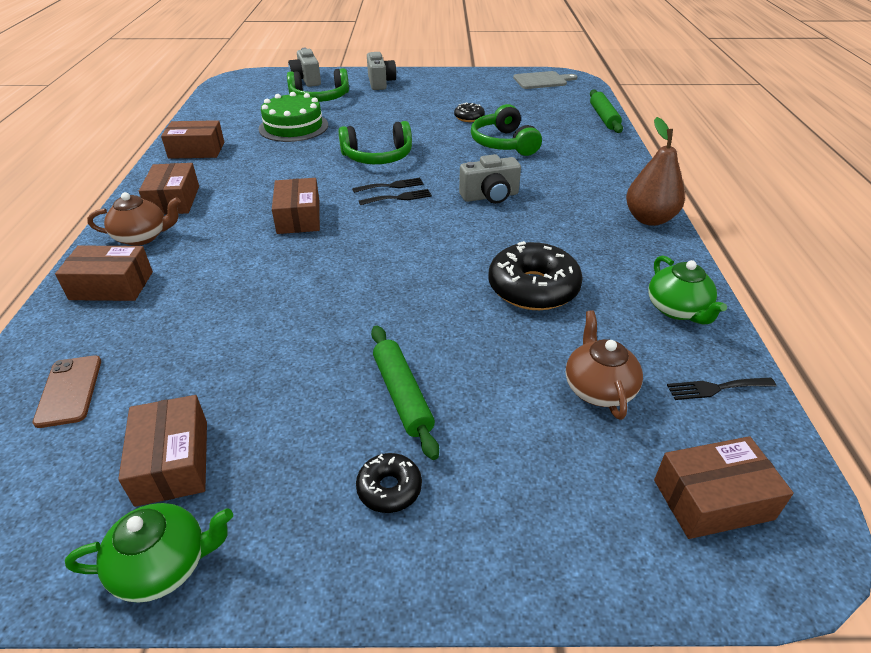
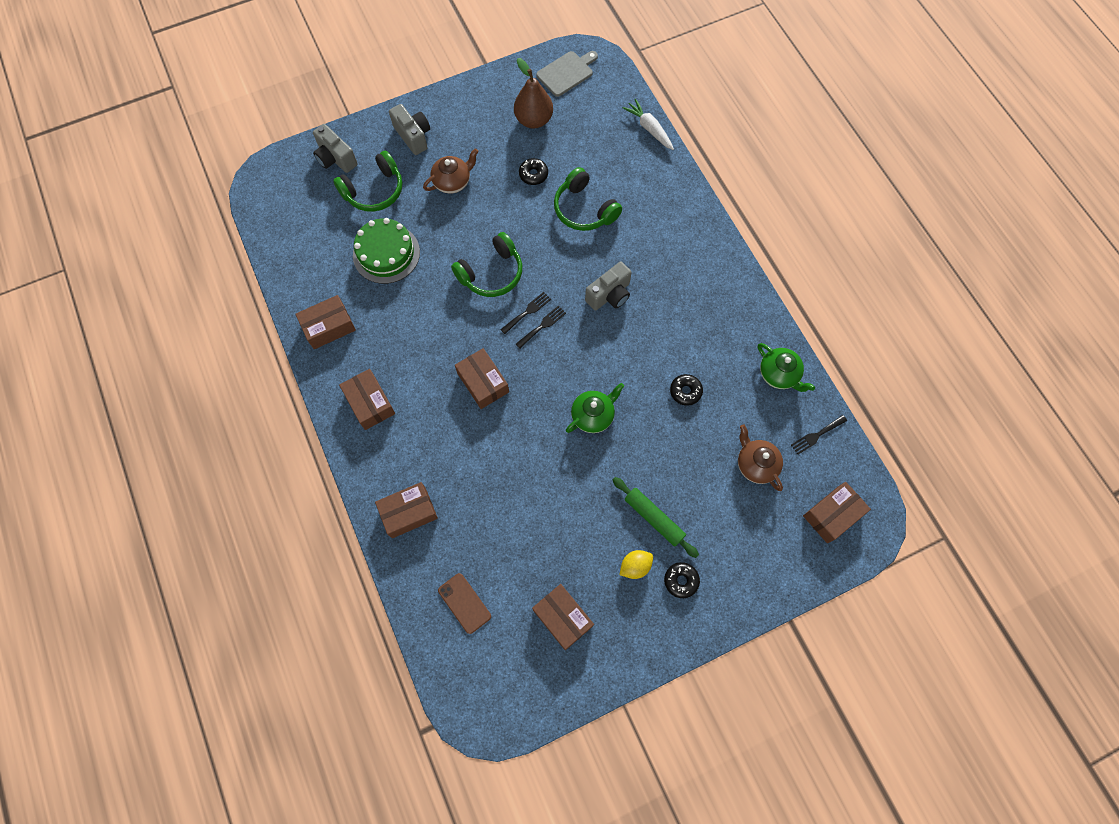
camera: 25 degrees left, 30 degrees up
(142, 237) = (384, 455): brown teapot -> brown teapot (453, 181)
(164, 566) = (604, 670): green teapot -> green teapot (593, 415)
(332, 440) = (635, 566): none -> yellow lemon
(533, 288) = (685, 391): black donut -> black donut, size x0.51
(604, 117) = (649, 128): green rolling pin -> white carrot
(649, 219) = (733, 277): brown pear -> brown pear (533, 120)

